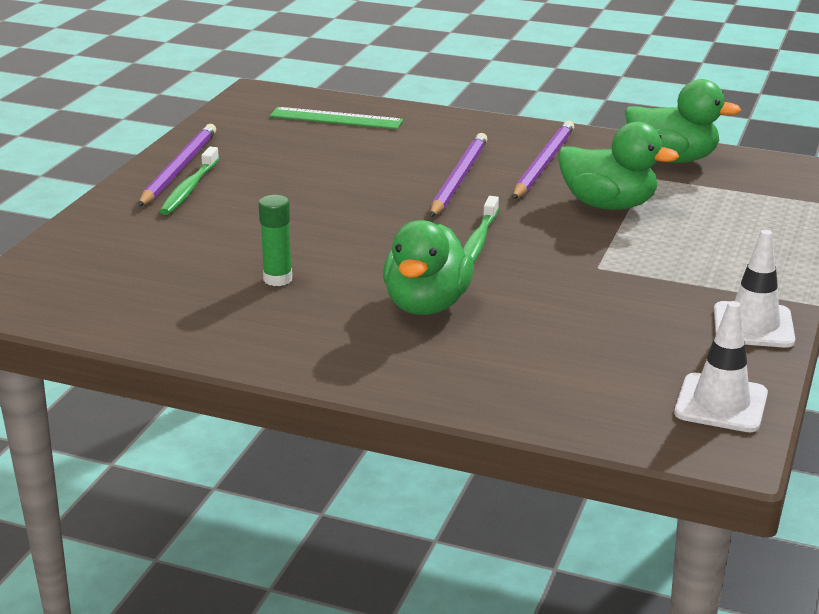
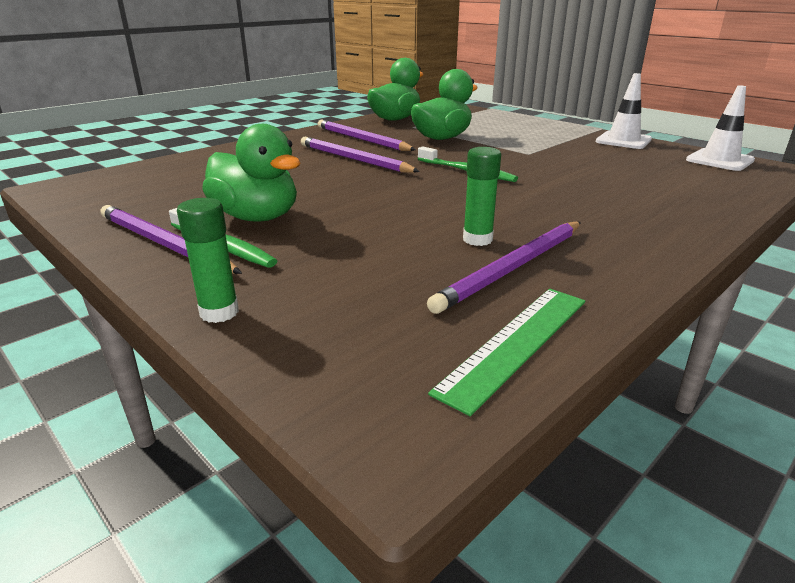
camera: 65 degrees left, 0 degrees up
(92, 219) = (219, 312): none -> green glue stick
(228, 302) = (513, 268): none -> purple pencil
(336, 118) = (177, 172): green ruler -> green ruler (515, 343)
(426, 305) = (560, 199): green duck -> green duck (257, 217)

